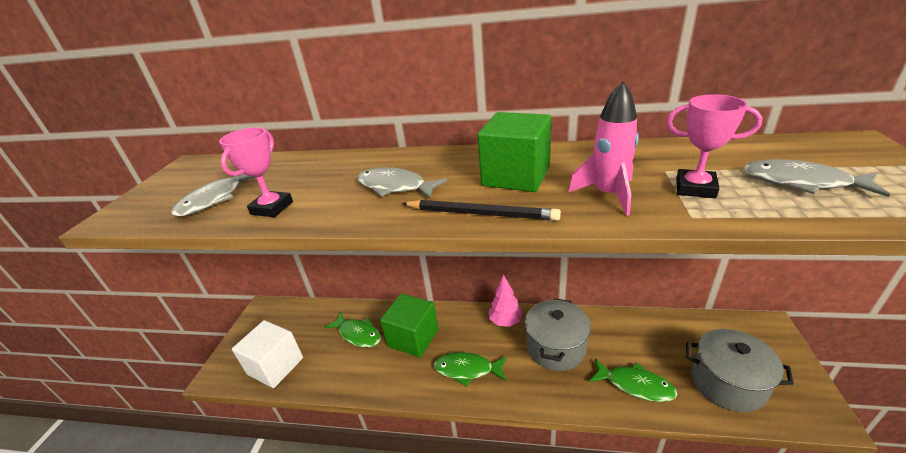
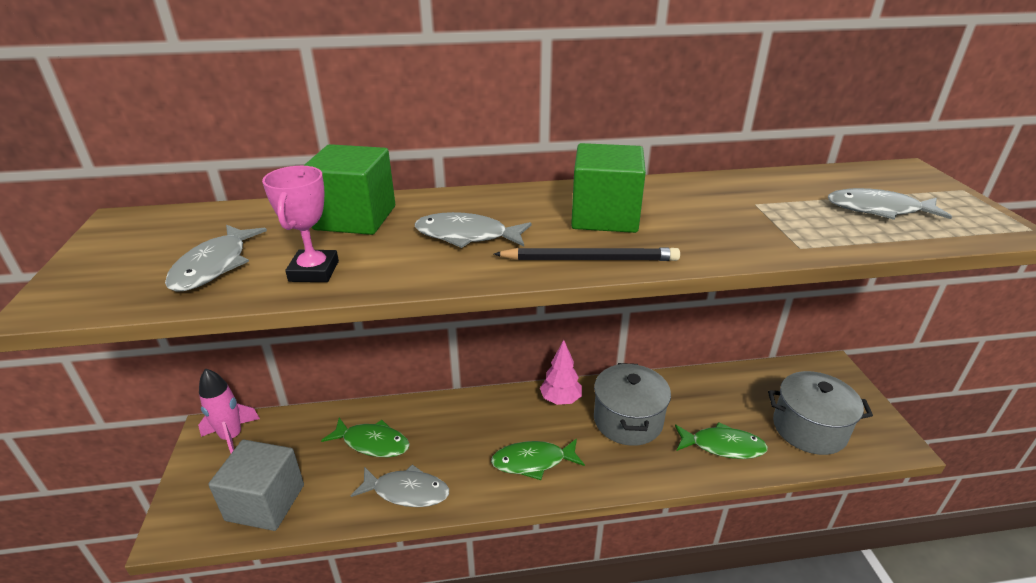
camera: 20 degrees left, 0 degrees up
(275, 366) = (265, 502): white cube -> grey cube
(367, 376) = (407, 491): none -> grey fish
(413, 337) = (451, 436): green cube -> green cube (355, 218)
(608, 195) = (713, 231): pink rocket -> pink rocket (232, 437)
(695, 188) = (791, 220): pink trophy -> none

